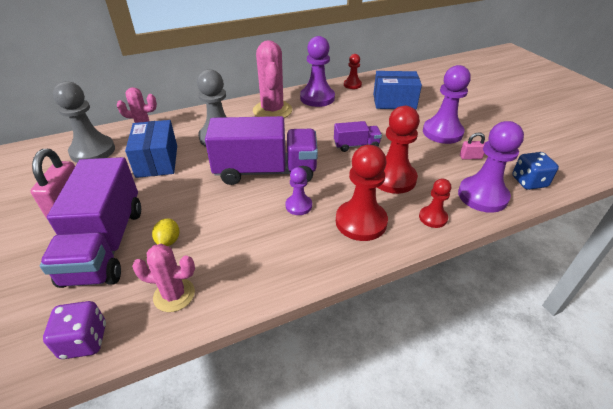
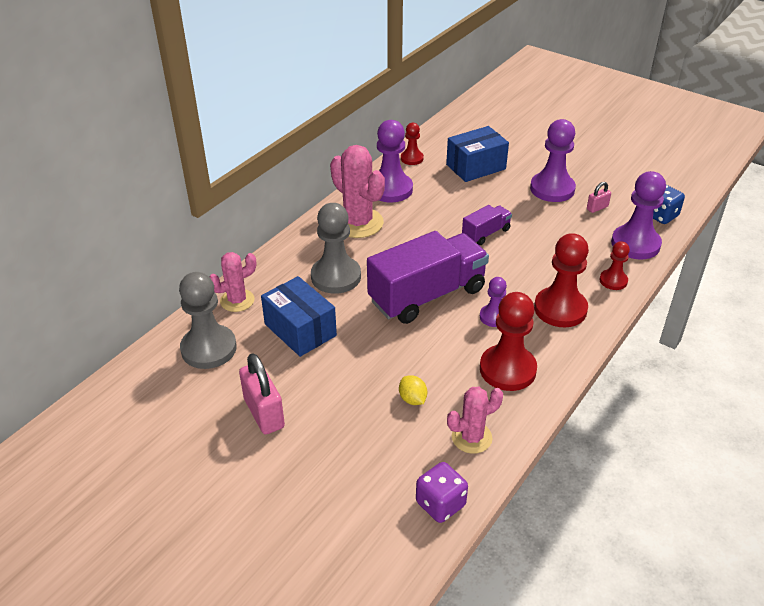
camera: 30 degrees left, 0 degrees up
(105, 244) = (356, 429): purple truck -> none
(393, 178) = (550, 256): red pawn -> red pawn (507, 369)

